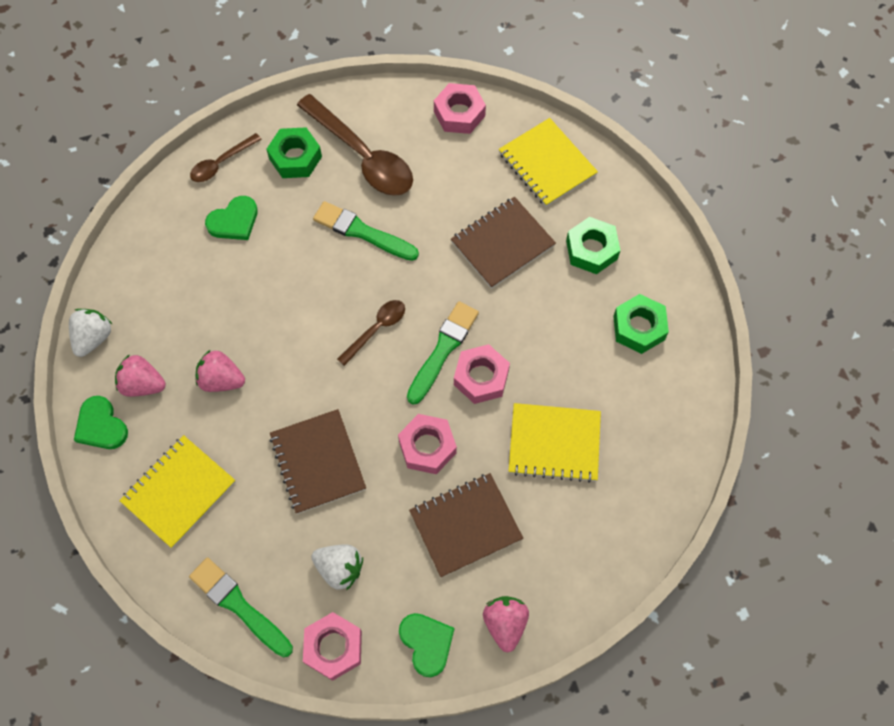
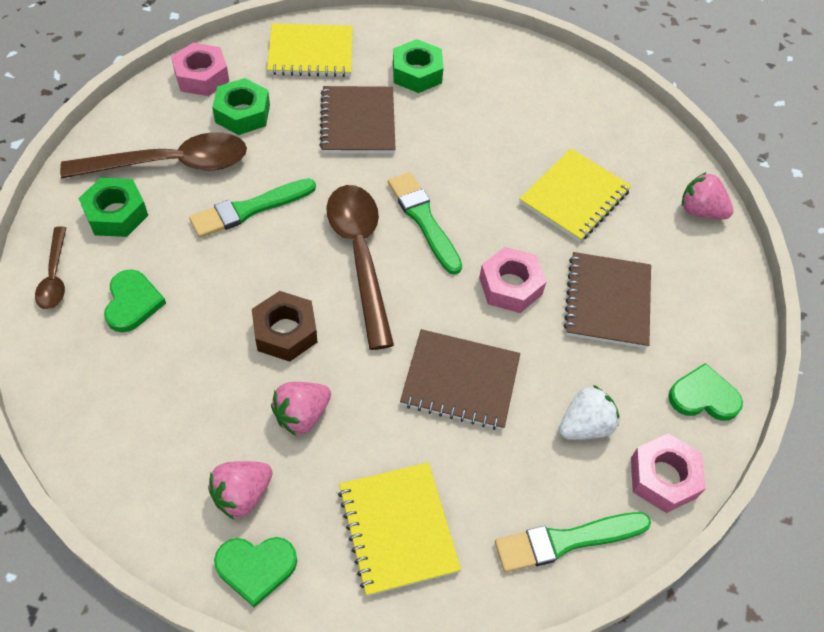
camera: 60 degrees left, 10 degrees down
(93, 338) = (140, 515): white strawberry -> none
(278, 326) = (285, 332): none -> brown nut
(376, 329) = (360, 256): brown spoon -> brown spoon, size x1.92
(481, 377) = (473, 209): pink nut -> none
(505, 624) = (719, 326): pink strawberry -> pink strawberry (700, 211)
(638, 327) = (512, 87): green nut -> green nut (242, 113)

